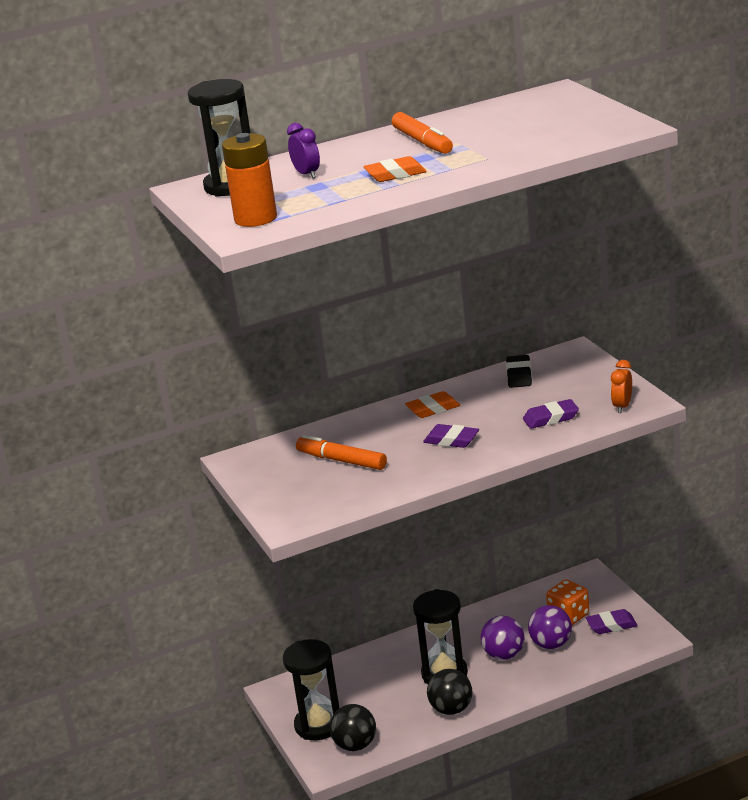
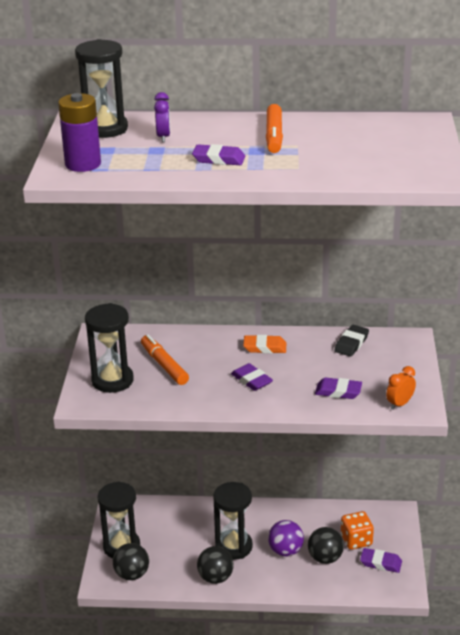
camera: 25 degrees right, 5 degrees up
(255, 218) = (83, 164): orange battery -> purple battery
(299, 493) = (112, 380): none -> black hourglass
(395, 174) = (219, 159): orange eraser -> purple eraser
(551, 644) = (325, 558): purple ball -> black ball

